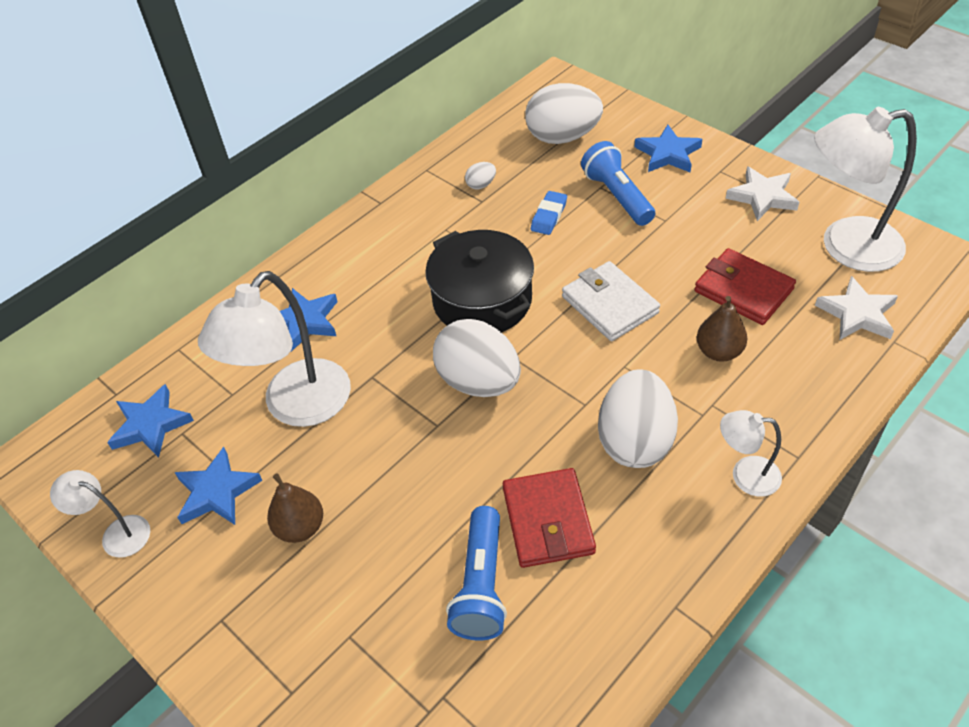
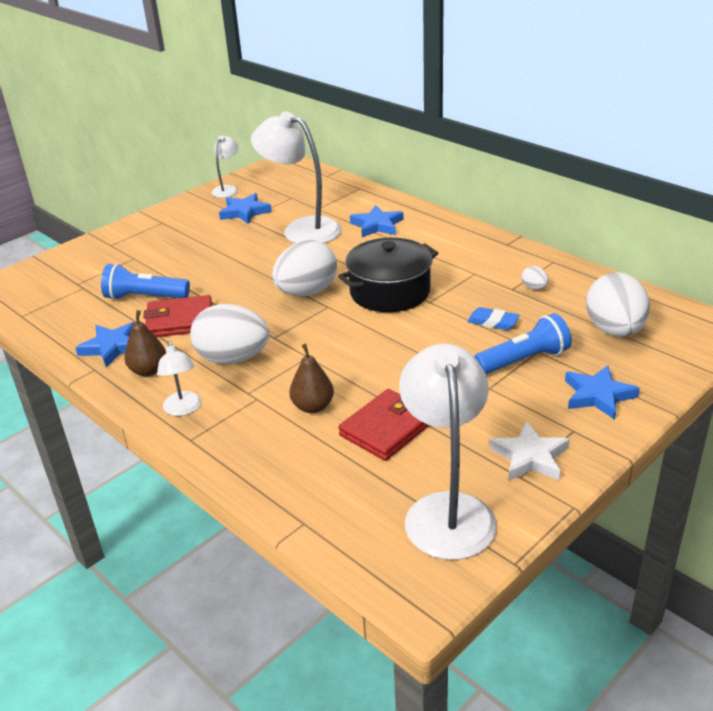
camera: 90 degrees right, 15 degrees down
(151, 425) = (300, 188): blue star -> blue star (112, 347)
(300, 527) = (210, 238): brown pear -> brown pear (148, 370)
(610, 304) = (377, 351): white wallet -> none
(745, 475) = (183, 409): white lamp -> white lamp turned 150 degrees clockwise
(857, 314) = (345, 502): white star -> none

